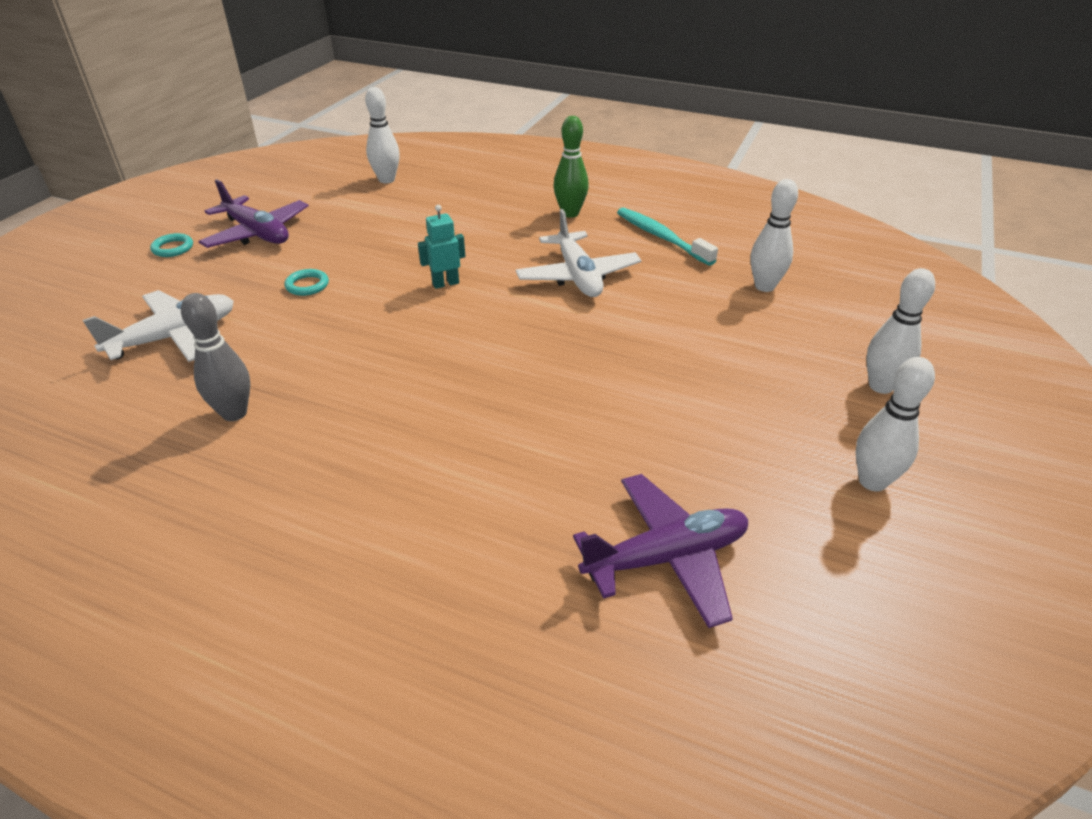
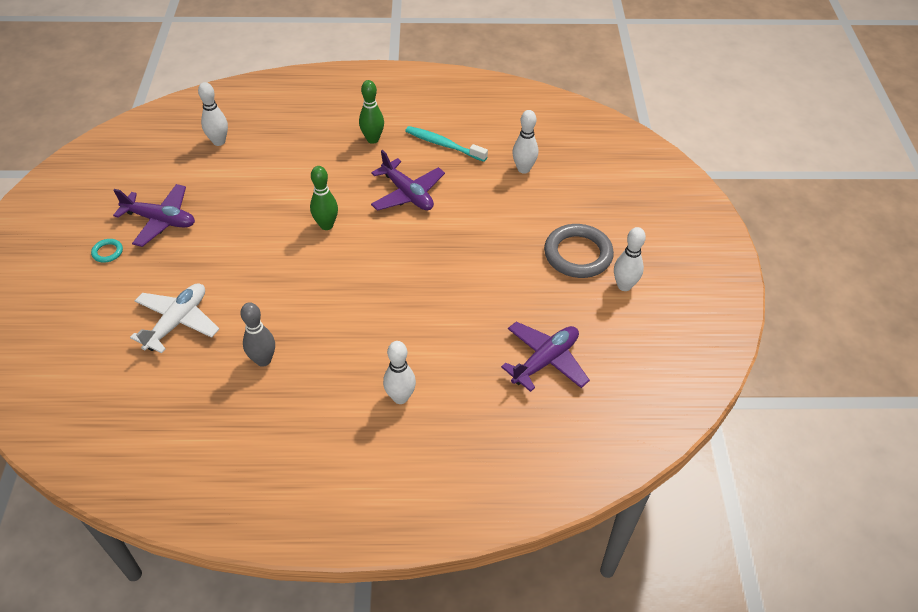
camera: 25 degrees left, 10 degrees up
(307, 285) = (234, 254): turquoise ring -> none
(445, 283) = (326, 225): turquoise robot -> green bowling pin
(577, 276) = (407, 194): white plane -> purple plane
(804, 412) = (578, 254): none -> grey ring
(880, 386) = (610, 224): white bowling pin -> white bowling pin (400, 397)

